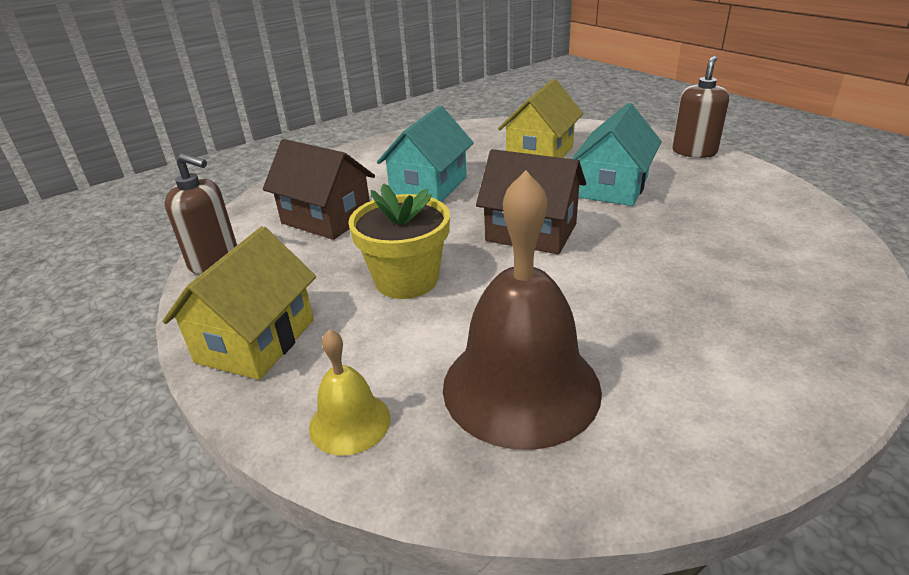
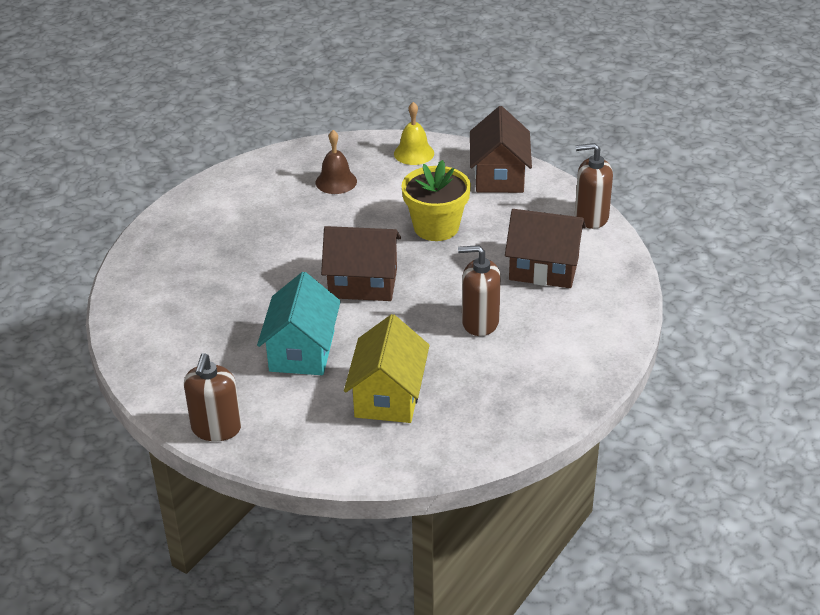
camera: 160 degrees right, 5 degrees up
(256, 341) = (499, 176): yellow house -> brown house
(429, 187) = (480, 322): turquoise house -> brown soap dispenser
(521, 387) = (336, 182): brown bell -> brown bell, size x0.49

